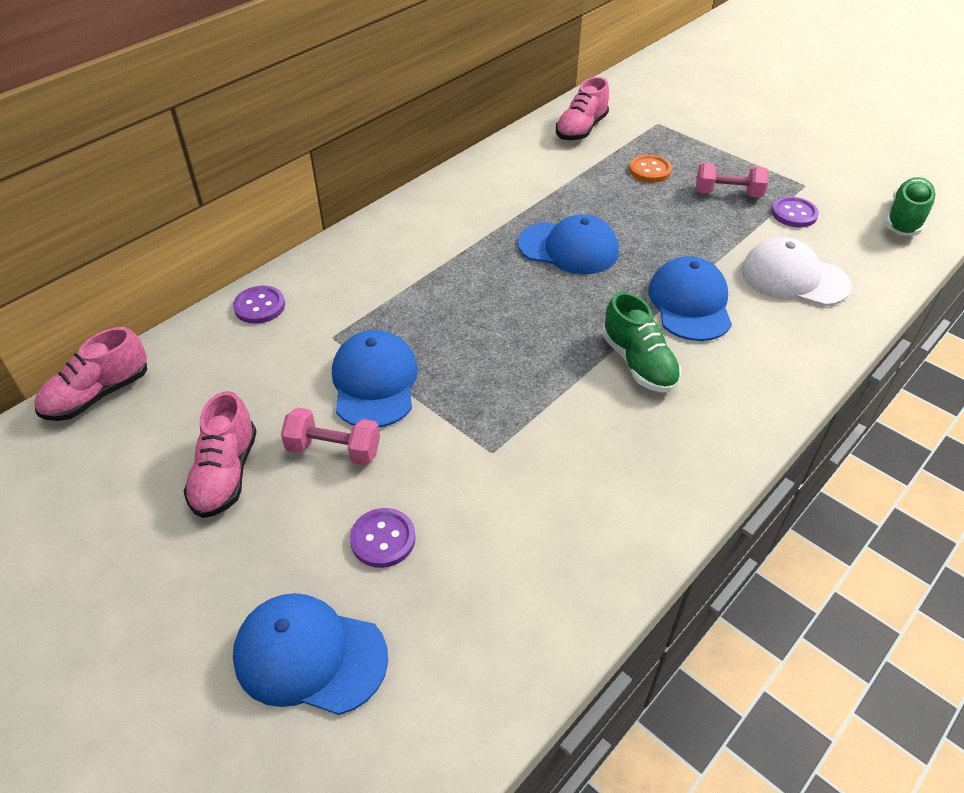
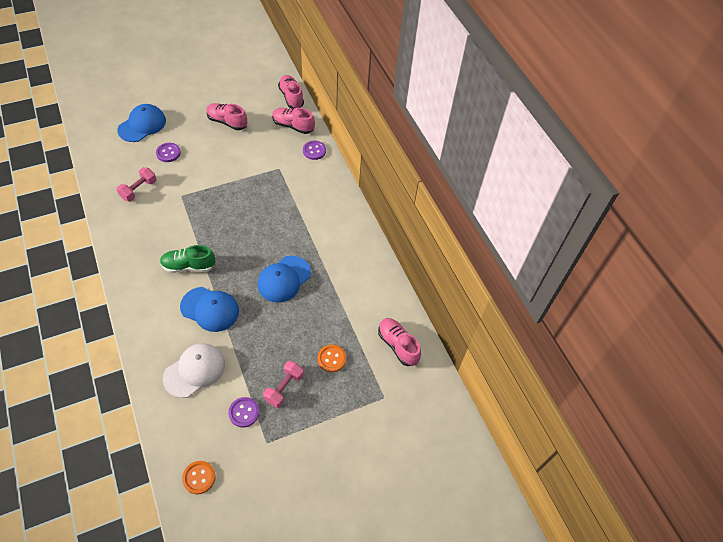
camera: 110 degrees right, 10 degrees up
(197, 359) = (293, 126): none -> pink shoe
(333, 450) = (216, 152): pink dumbbell -> pink dumbbell (139, 190)
(374, 382) = (242, 173): blue cap -> none
(905, 219) = (199, 477): green shoe -> orange button

